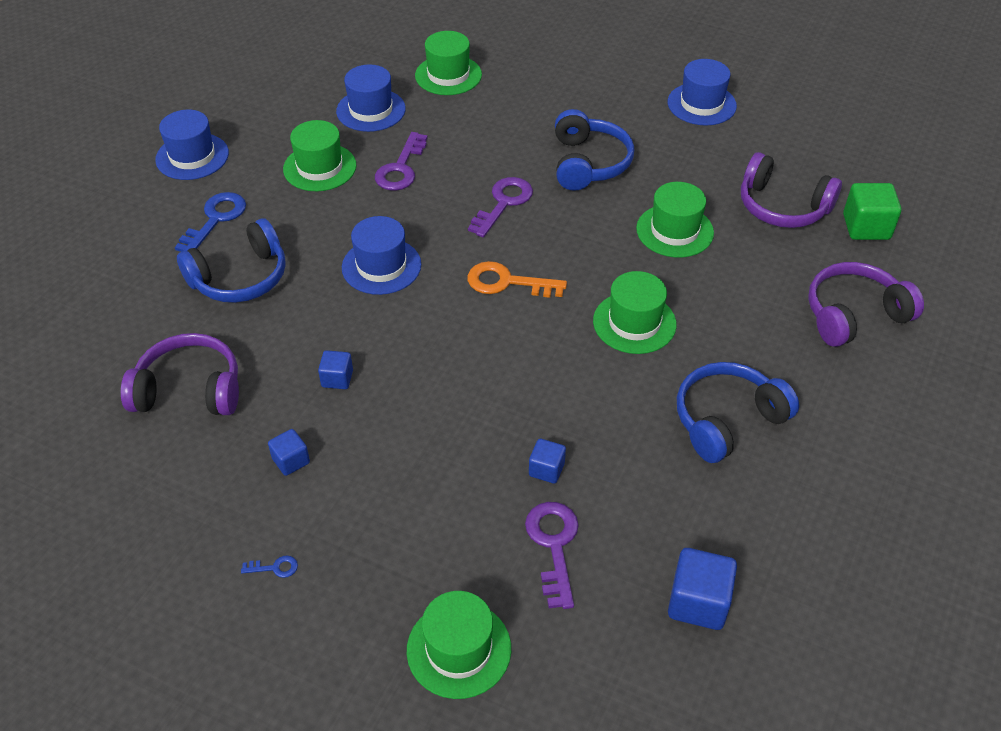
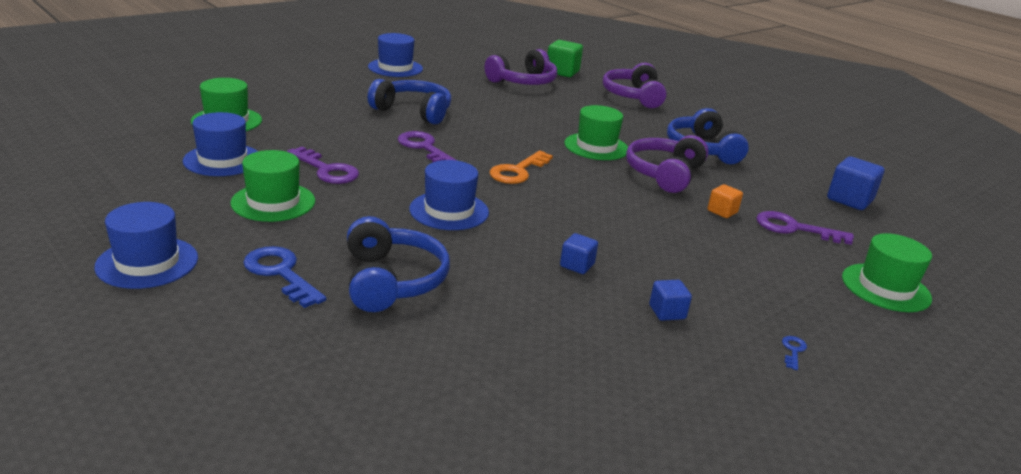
camera: 70 degrees left, 20 degrees down
(189, 390) = (538, 348): purple headphones -> purple headphones (664, 174)
(546, 469) = (722, 211): blue cube -> orange cube
(674, 231) = (516, 111): green hat -> none

